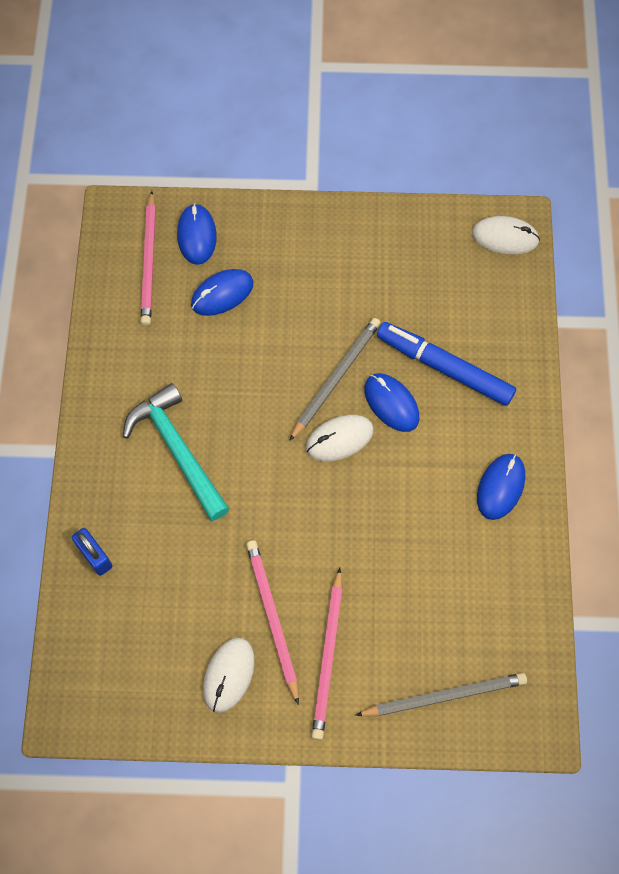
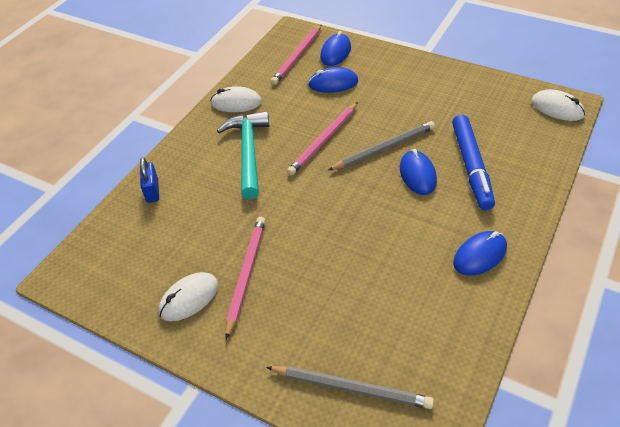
camera: 30 degrees right, 20 degrees down
(328, 656) = (272, 317): pink pencil -> pink pencil (324, 140)
(339, 439) = (366, 183): white mouse -> white mouse (236, 103)
(444, 367) = (471, 166): blue marker -> blue marker turned 150 degrees counterclockwise

